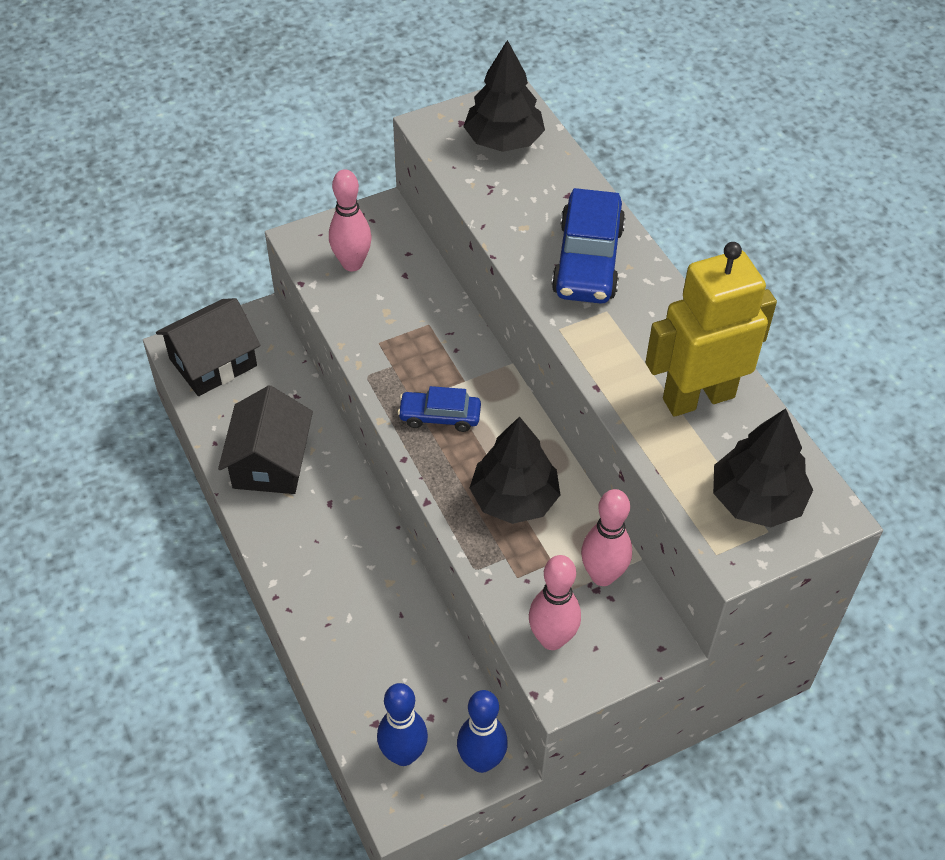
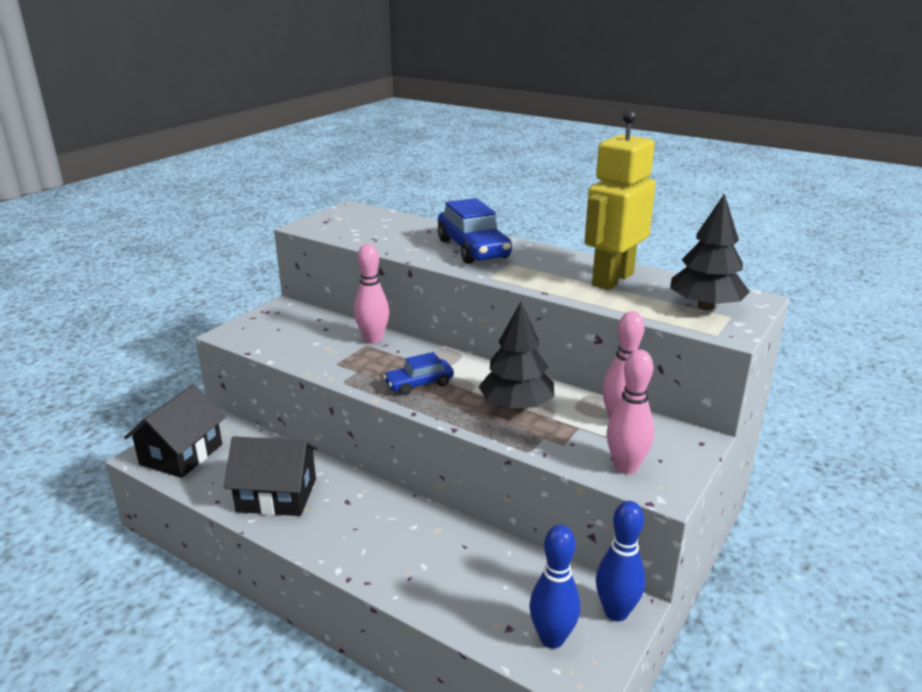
camera: 30 degrees left, 25 degrees down
(270, 462) = (277, 495): black house -> black house turned 60 degrees counterclockwise
(352, 264) = (280, 334): pink bowling pin -> pink bowling pin (373, 339)
(503, 140) = (362, 221): black tree -> none

